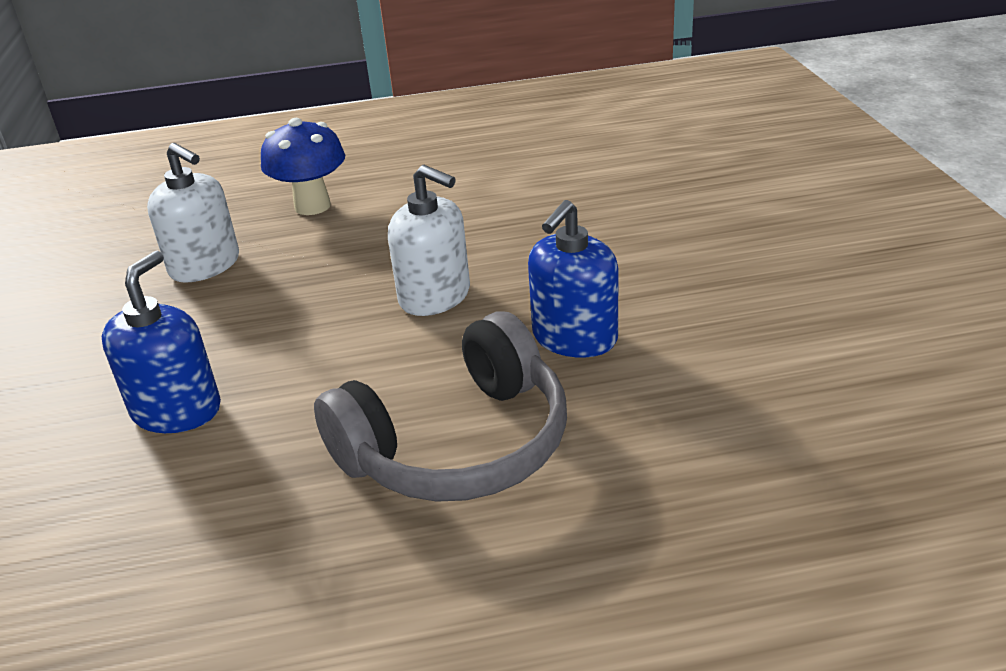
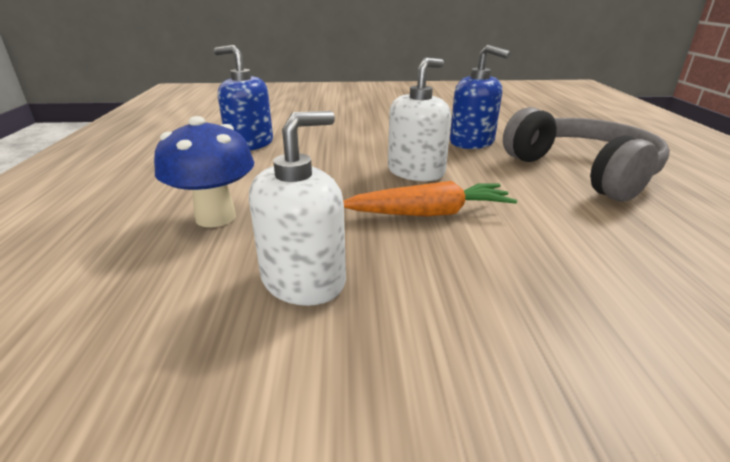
camera: 85 degrees left, 5 degrees down
(177, 410) = (589, 277): blue soap dispenser -> blue soap dispenser (250, 144)
(316, 314) = (430, 213): none -> orange carrot

